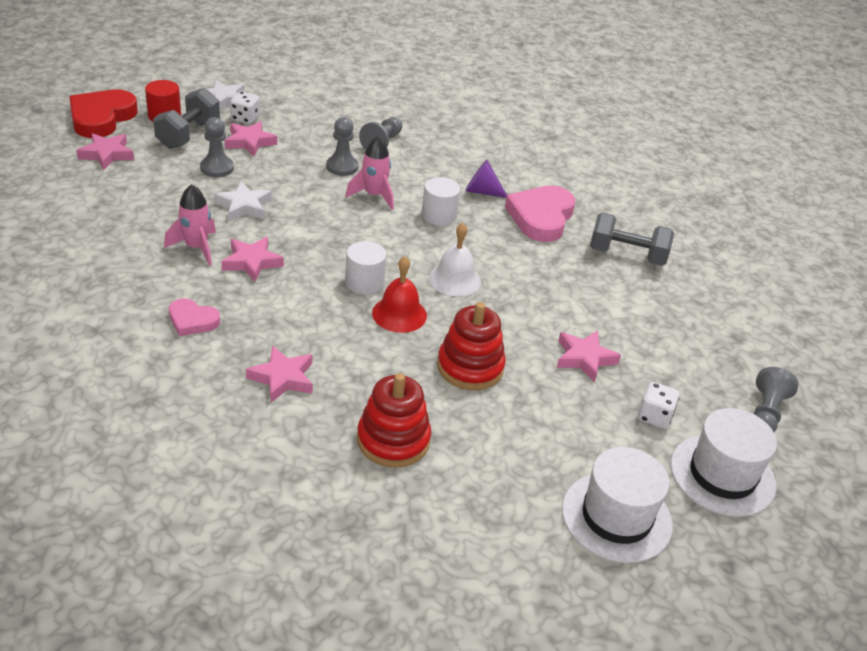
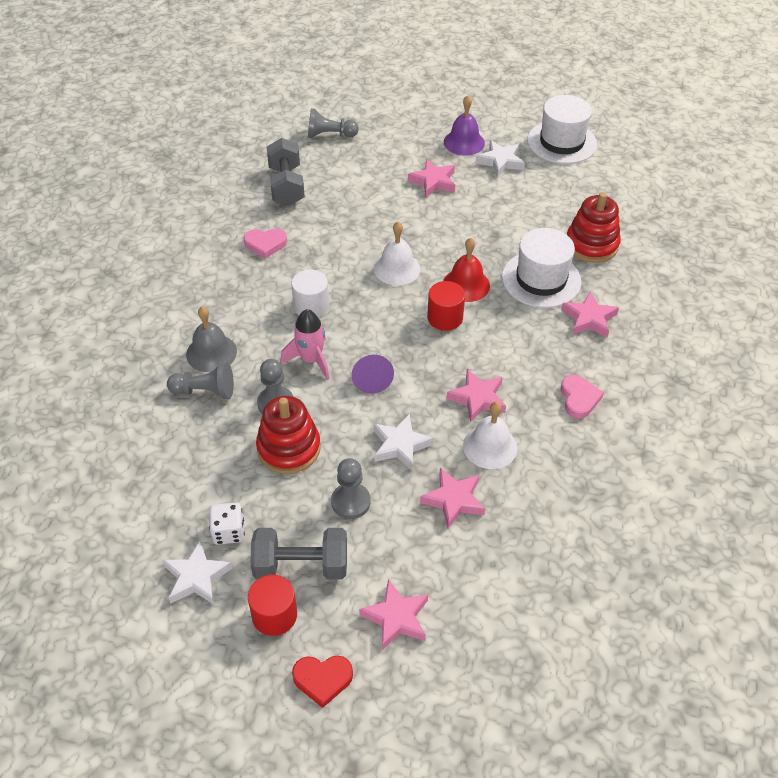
camera: 110 degrees left, 10 degrees up
(101, 118) = (322, 679): red heart -> red heart, size x0.55
(196, 248) = (490, 446): pink rocket -> white bell
(250, 142) = (278, 501): pink star -> pink star (453, 500)
(364, 282) = (445, 318): white cylinder -> red cylinder
(421, 156) = (211, 353): none -> grey bell
(470, 367) = (491, 231): red stacking toy -> red stacking toy (289, 448)
(481, 191) = (249, 291): purple cone -> purple cone (371, 379)
(541, 217) = (265, 244): pink heart -> pink heart, size x0.55
(598, 433) = (500, 161): none -> white star
(654, 416) = (464, 142): white dice -> purple bell
(722, 475) = (490, 110): white hat -> white hat (541, 279)
(766, 413) = (418, 100): grey pawn -> grey pawn (330, 135)

